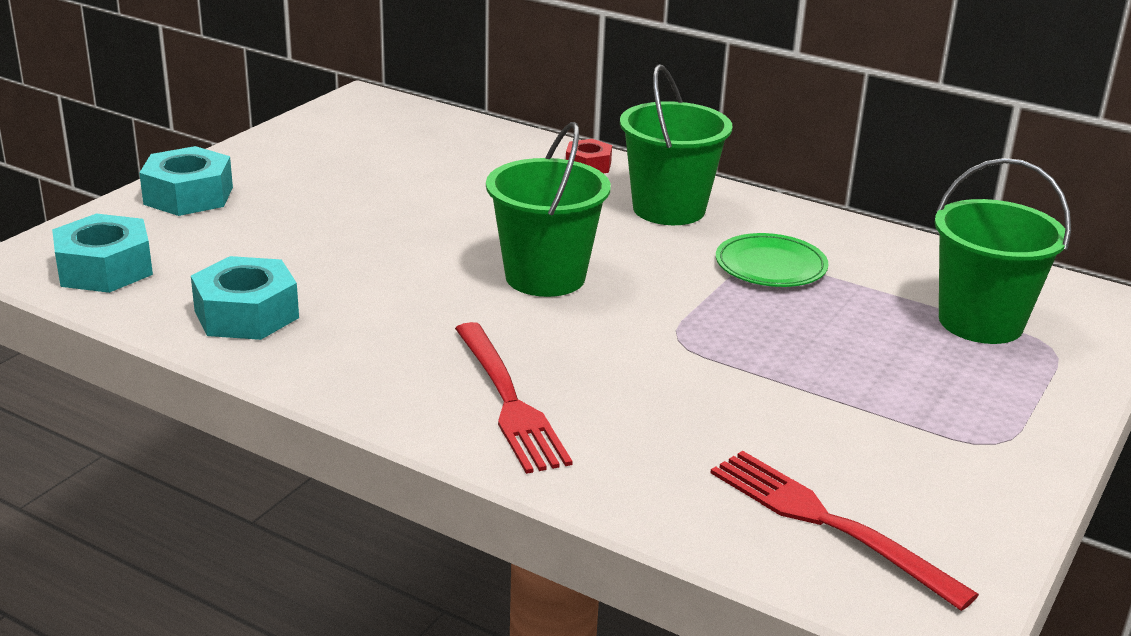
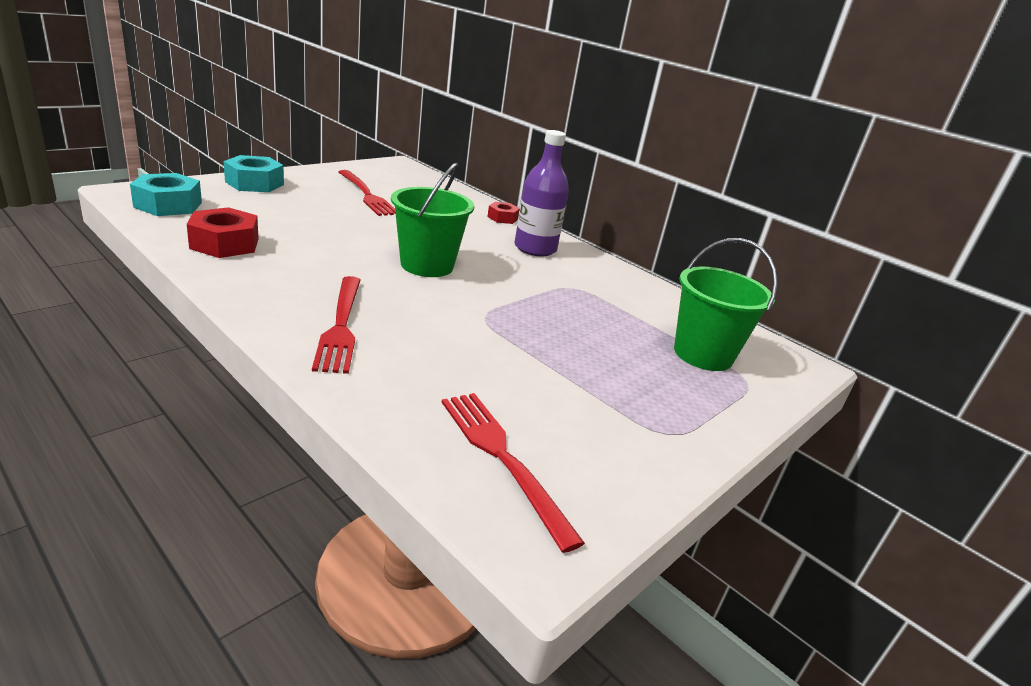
camera: 10 degrees right, 0 degrees up
(246, 314) = (224, 244): turquoise nut -> red nut
(368, 174) = (367, 195): none -> red fork
(669, 209) = (535, 248): green bucket -> purple bottle
(770, 266) = (578, 291): green plate -> none

